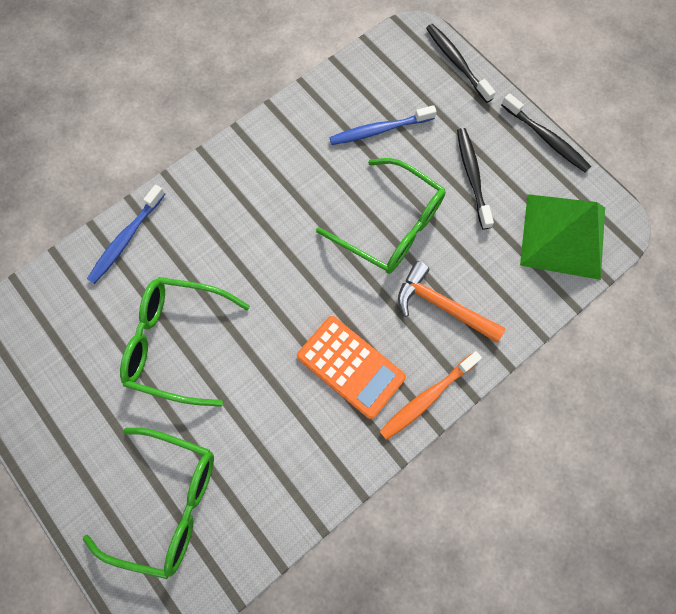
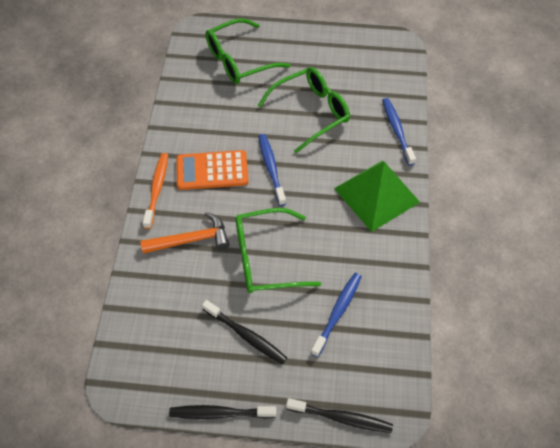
camera: 135 degrees right, 15 degrees down
(290, 313) = (271, 168): none -> blue toothbrush
(563, 235) = (150, 347): green pyramid -> green pyramid (377, 195)

